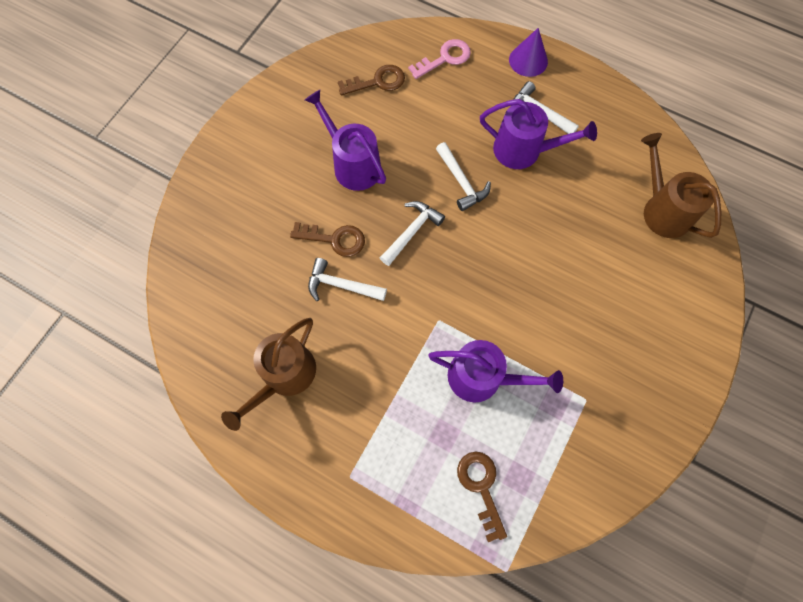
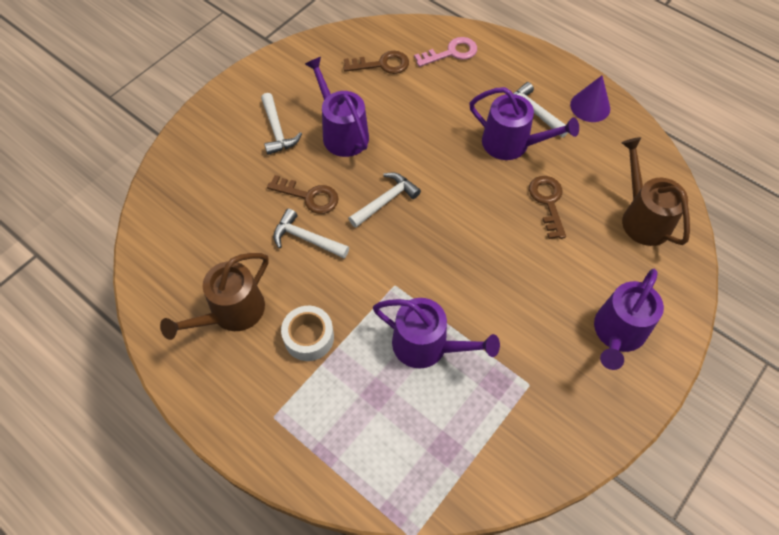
camera: 10 degrees right, 10 degrees down
(366, 389) = (309, 337): none -> white tape
(461, 182) = (444, 163): white hammer -> white hammer (277, 130)
(481, 487) = (403, 450): brown key -> brown key (548, 202)
(528, 60) = (532, 65): purple cone -> purple cone (590, 106)
(659, 333) = (617, 333): none -> purple watering can

